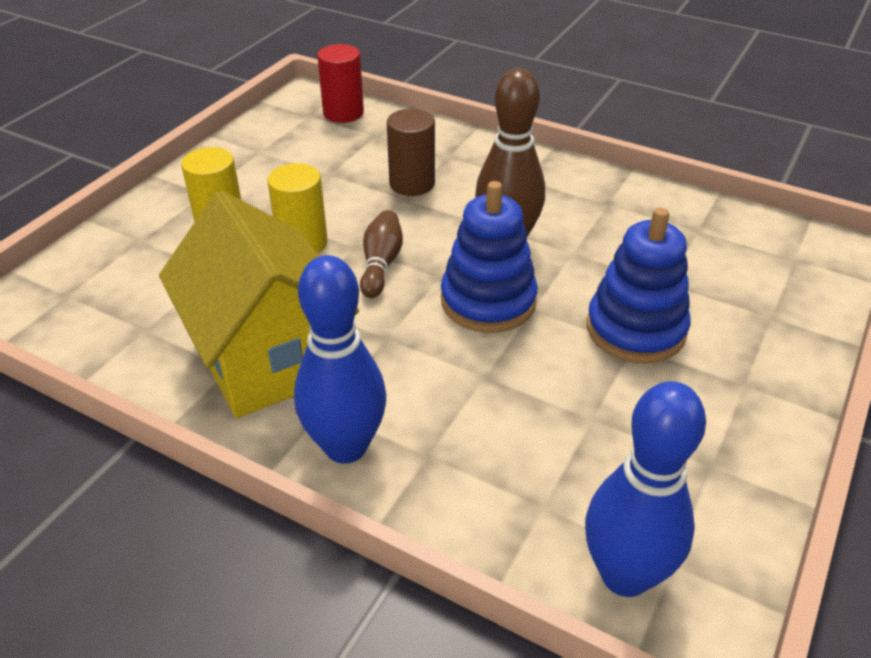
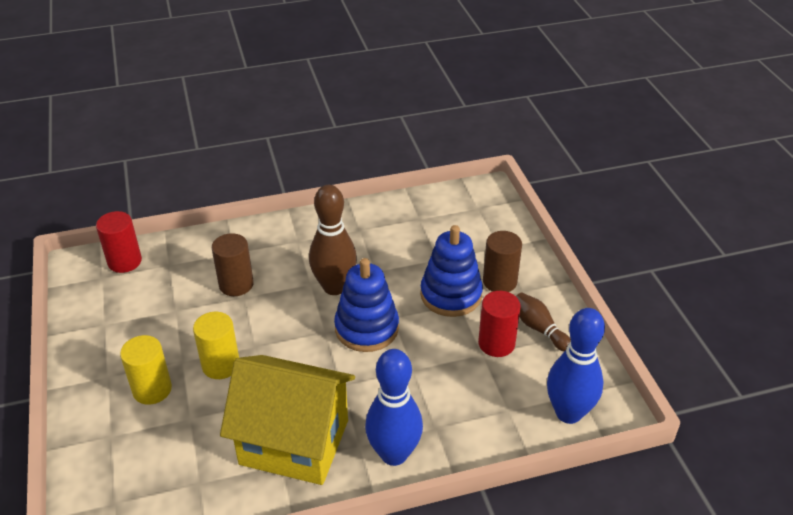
camera: 45 degrees left, 0 degrees up
(381, 264) = (284, 346): brown bowling pin -> brown bowling pin (539, 328)
(627, 419) = (496, 343): none -> red cylinder
(723, 354) = (499, 281): none -> brown cylinder

